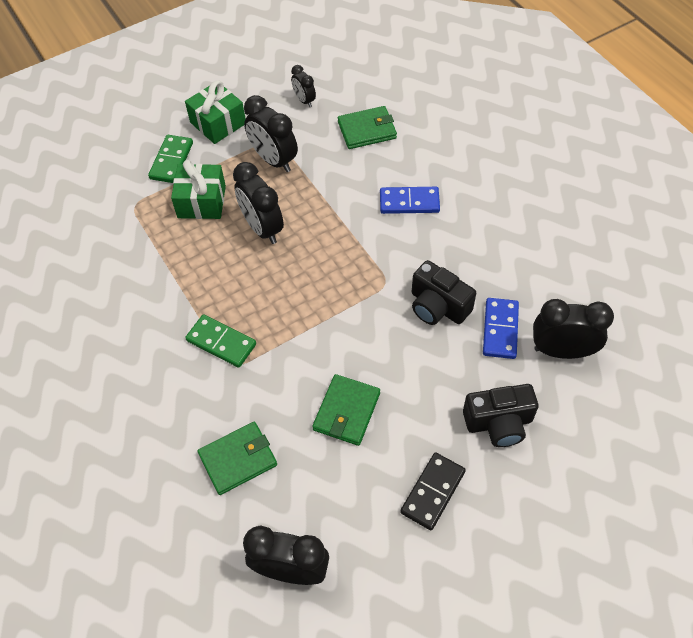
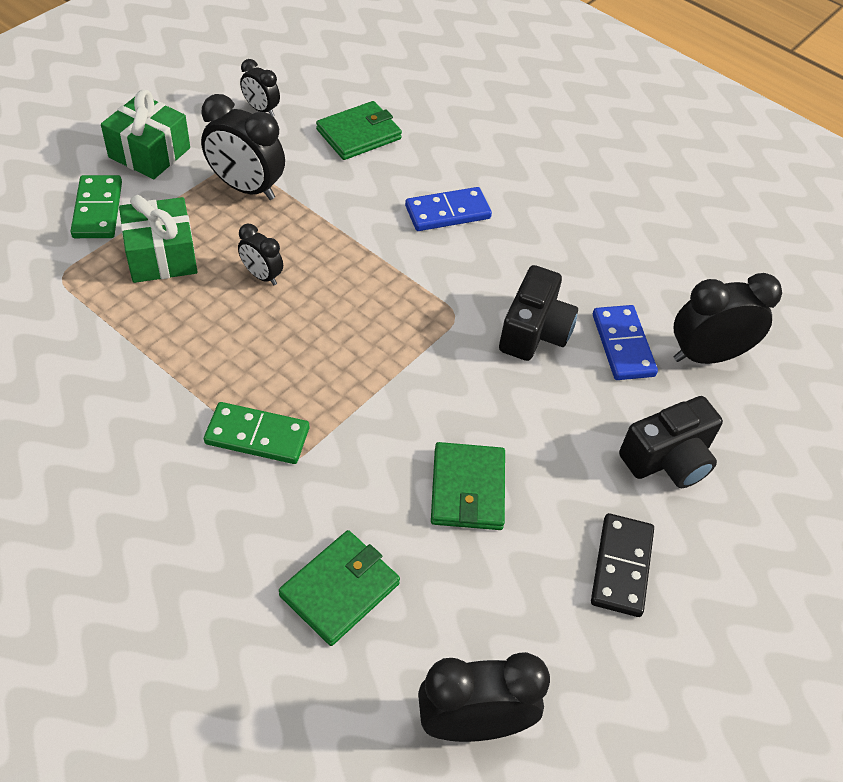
camera: 25 degrees left, 5 degrees down
(262, 228) = (262, 276): black clock -> black clock, size x0.55
(438, 306) = (534, 332): black camera -> black camera turned 90 degrees counterclockwise

